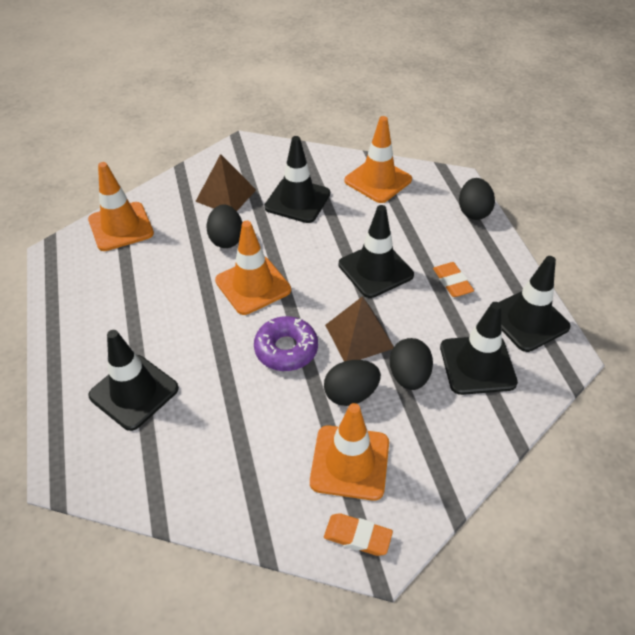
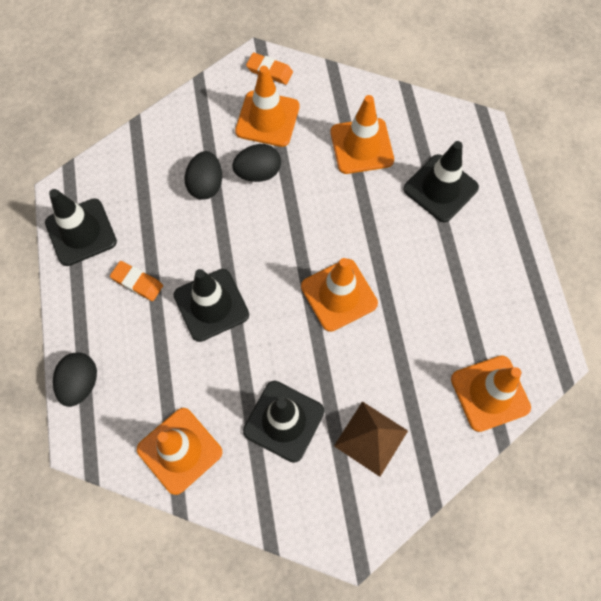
camera: 175 degrees left, 20 degrees up
(226, 239) = (368, 363): black egg -> none
(226, 435) = (361, 146): none -> orange traffic cone
(286, 349) = (309, 219): purple donut -> none
(359, 336) = (242, 227): brown pyramid -> none
(452, 282) = (137, 282): orange eraser -> orange eraser turned 45 degrees counterclockwise
(477, 365) = (144, 190): black traffic cone -> none

